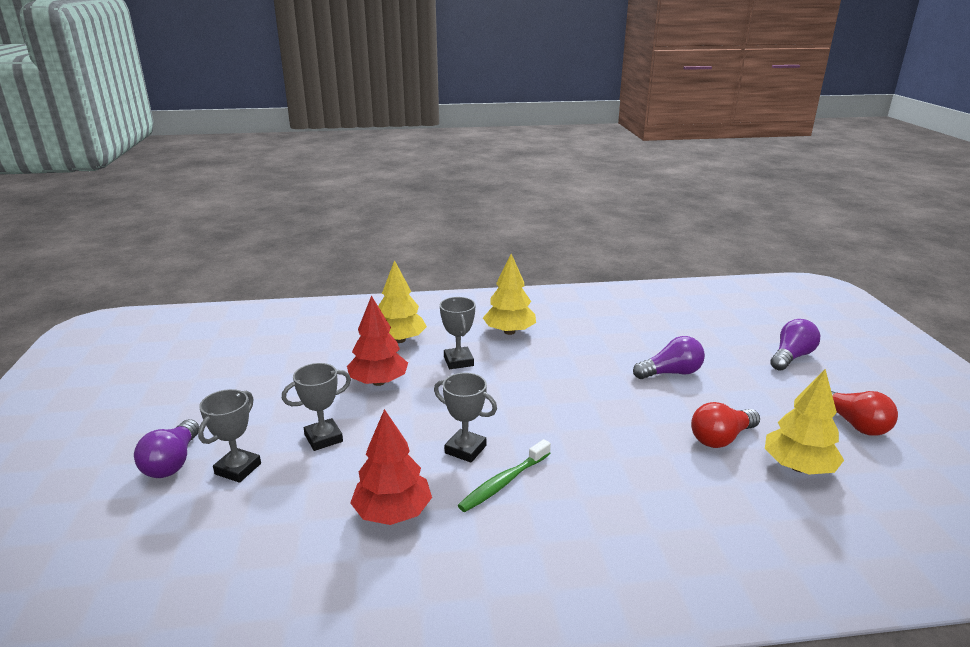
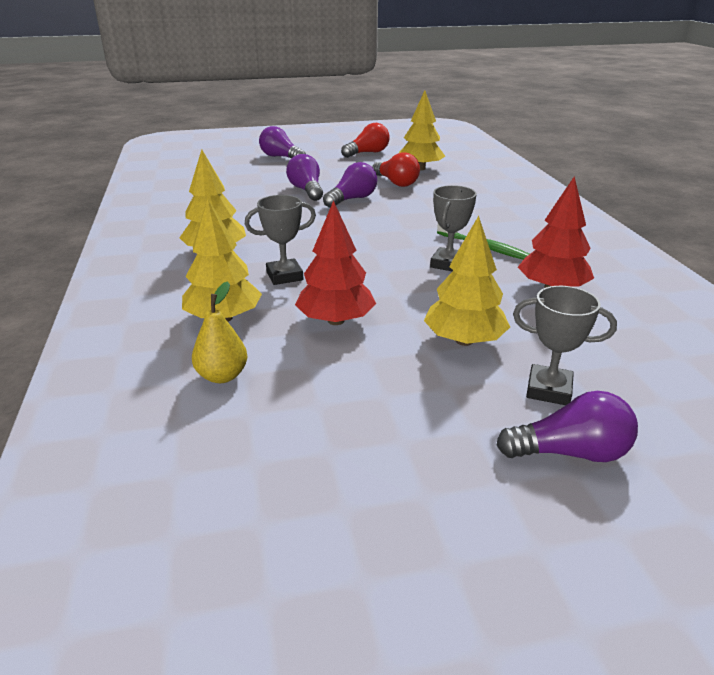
camera: 95 degrees left, 5 degrees up
(323, 438) = (464, 340): grey trophy -> yellow tree
(330, 343) = (222, 376): none -> yellow pear
(648, 401) = (352, 199): none -> purple light bulb

